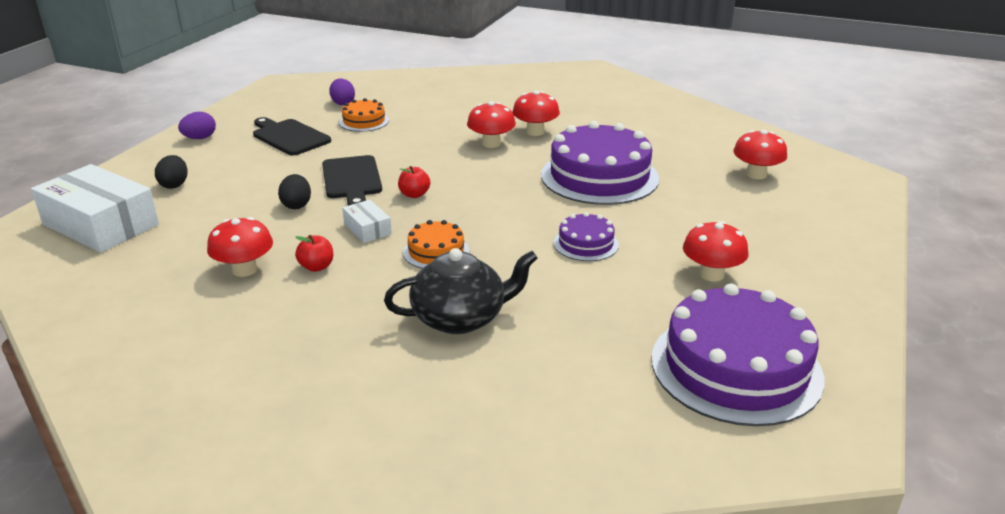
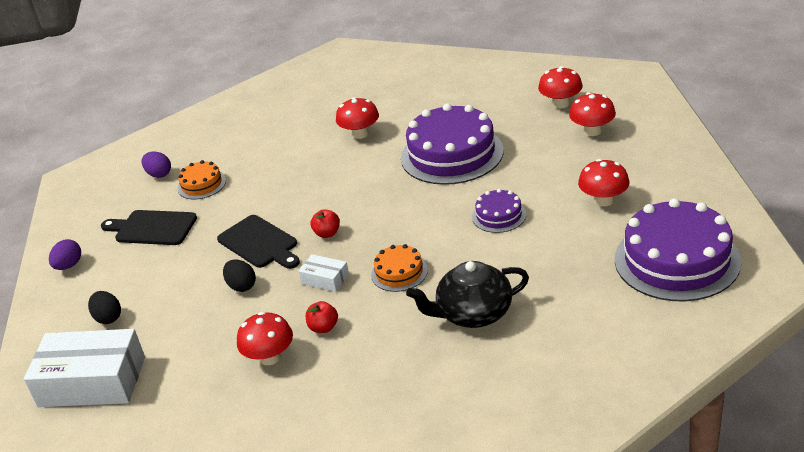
camera: 25 degrees left, 5 degrees up
(460, 318) = (473, 313): black teapot -> black teapot turned 150 degrees counterclockwise
(491, 143) = (336, 160): red mushroom -> red mushroom (592, 131)

